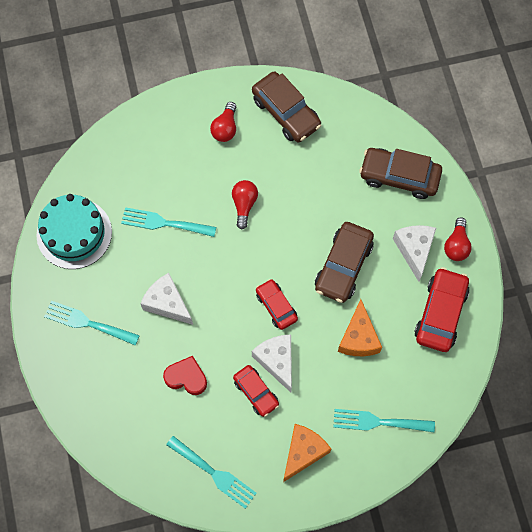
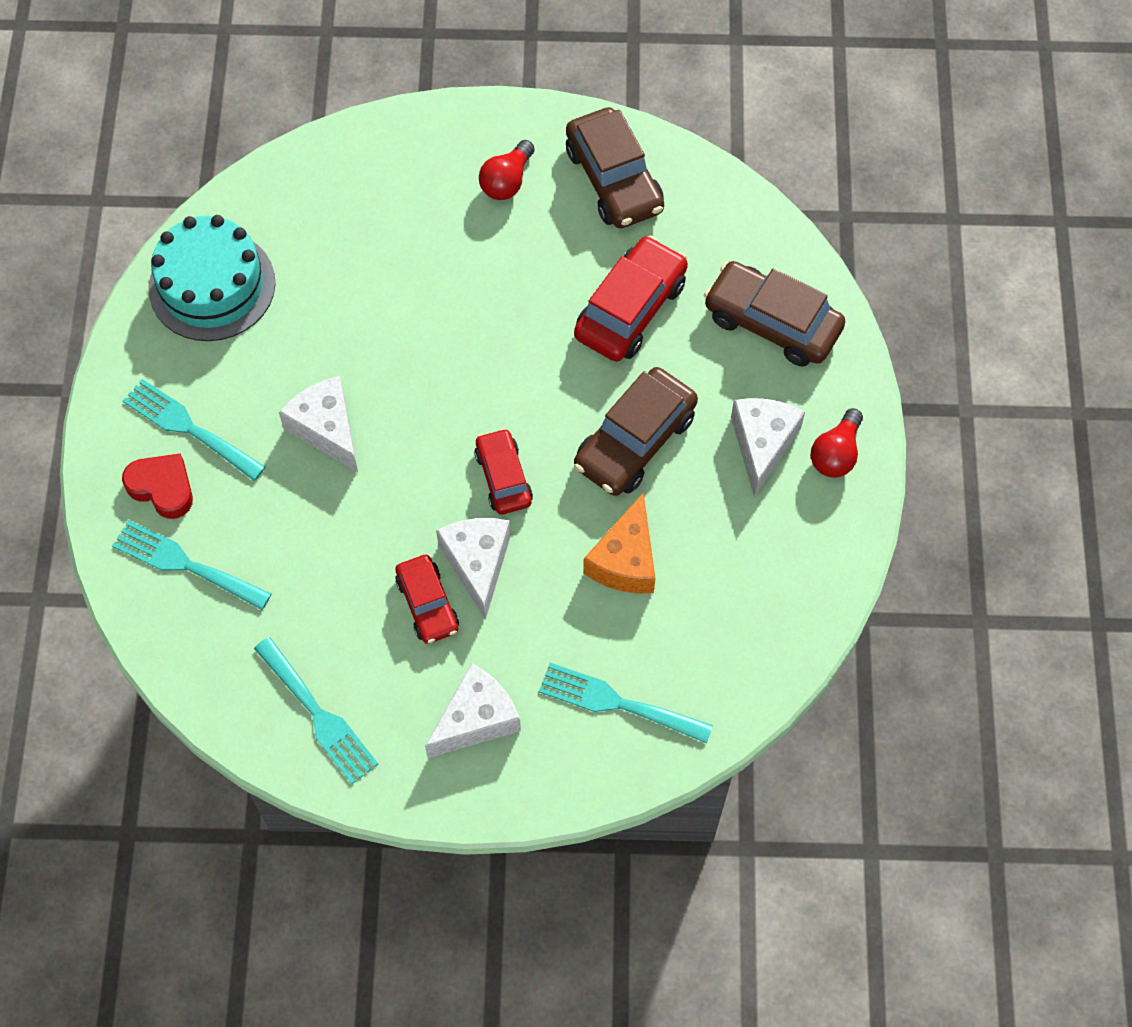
camera: 15 degrees right, 5 degrees down
(164, 223) = (361, 304): turquoise fork -> turquoise fork (185, 564)
(186, 377) = (321, 552): red heart -> red heart (162, 488)
(244, 205) = (500, 306): red light bulb -> none
(303, 452) = (476, 719): orange cheese -> white cheese
(440, 313) = (776, 555): red car -> red car (630, 309)

